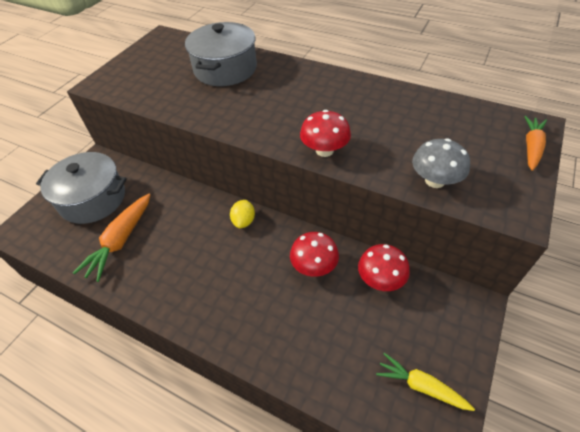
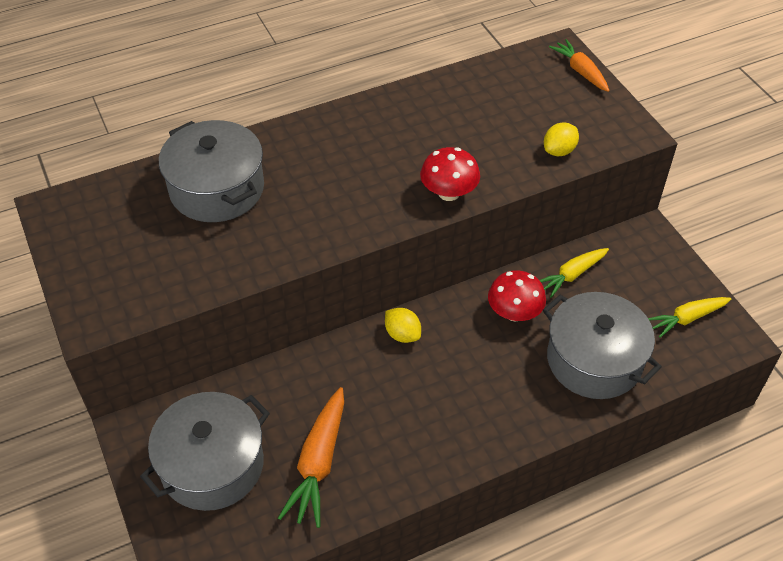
camera: 55 degrees left, 0 degrees up
(121, 241) = (318, 463): orange carrot -> orange carrot turned 45 degrees clockwise
(317, 341) = (594, 360): none -> grey pot
(380, 279) = (572, 275): red mushroom -> yellow carrot
(434, 180) = (559, 151): grey mushroom -> yellow lemon

